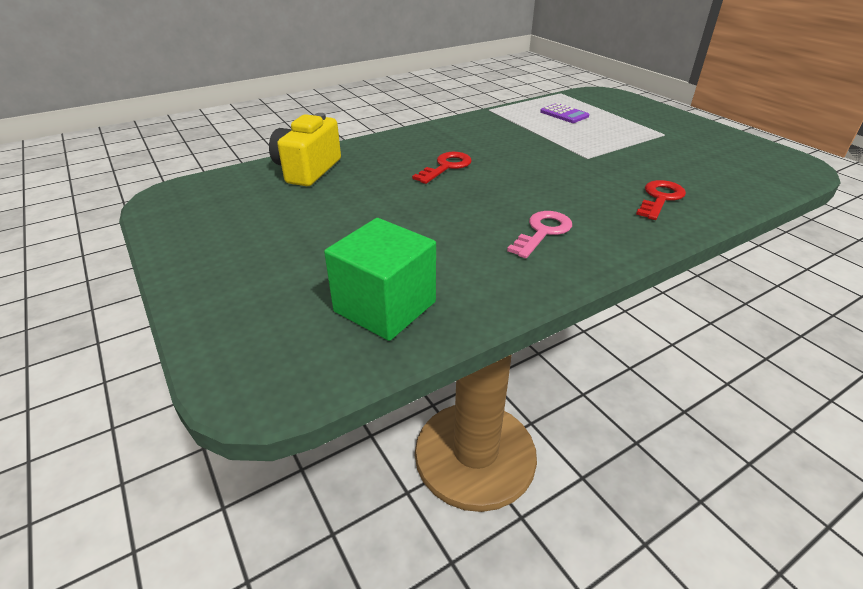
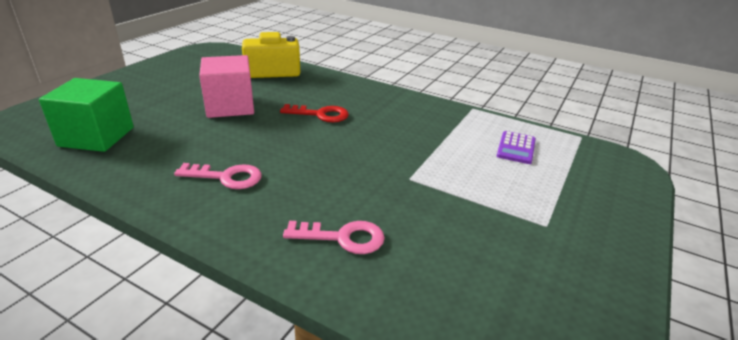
camera: 60 degrees right, 5 degrees down
(380, 208) = (230, 106): none -> pink cube
(660, 198) = (342, 238): red key -> pink key

